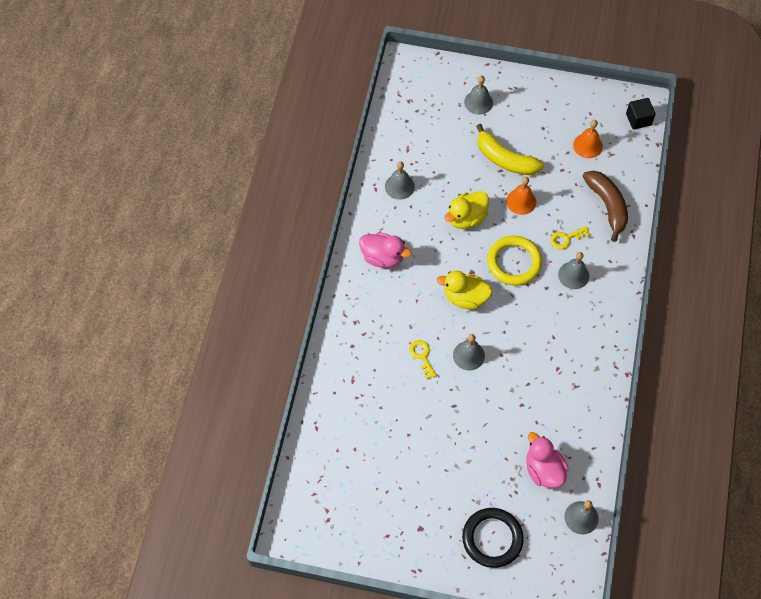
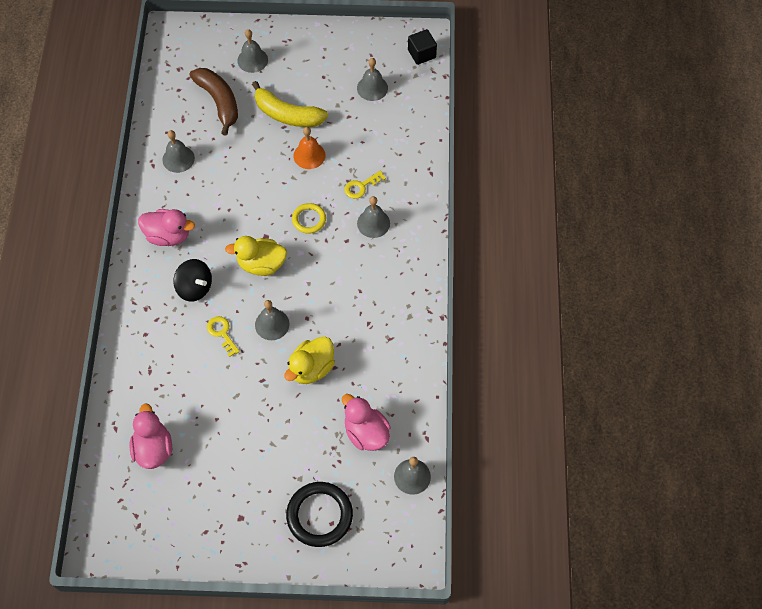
camera: 10 degrees left, 0 degrees up
(349, 452) = (153, 448): none -> pink duck
(402, 310) = (195, 287): none -> black spinning top
(466, 218) = (253, 181): yellow duck -> yellow duck (311, 368)
(514, 262) = (309, 219): yellow ring -> yellow ring, size x0.58
(587, 145) = (372, 88): orange bell -> grey bell
(607, 206) = (400, 147): brown banana -> brown banana (219, 102)

